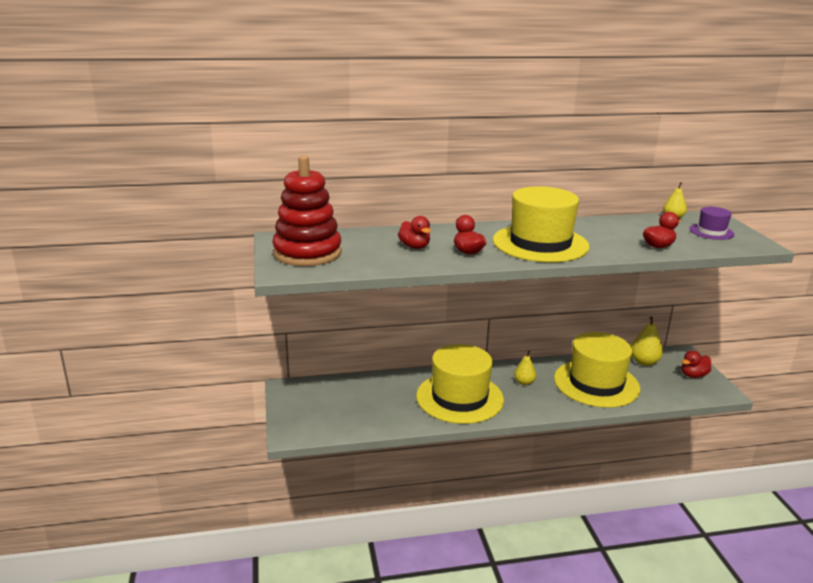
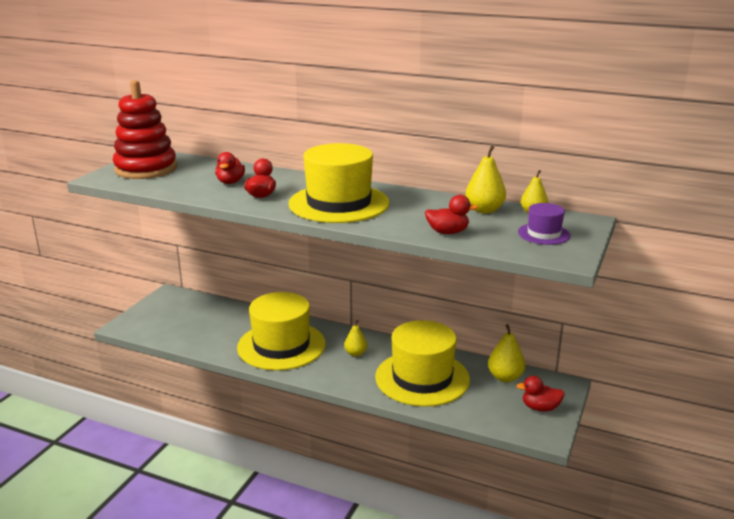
camera: 35 degrees right, 0 degrees up
(642, 224) = (484, 210): none -> yellow pear

